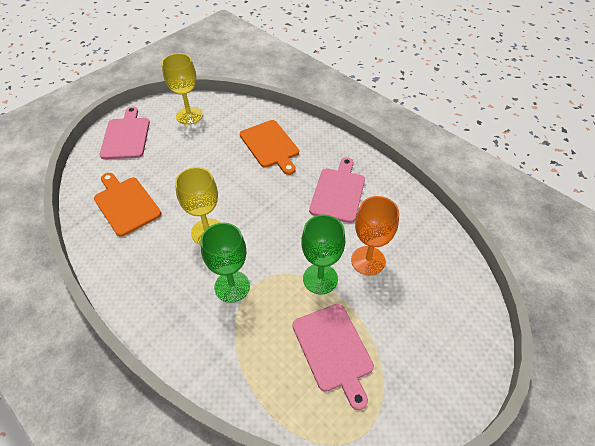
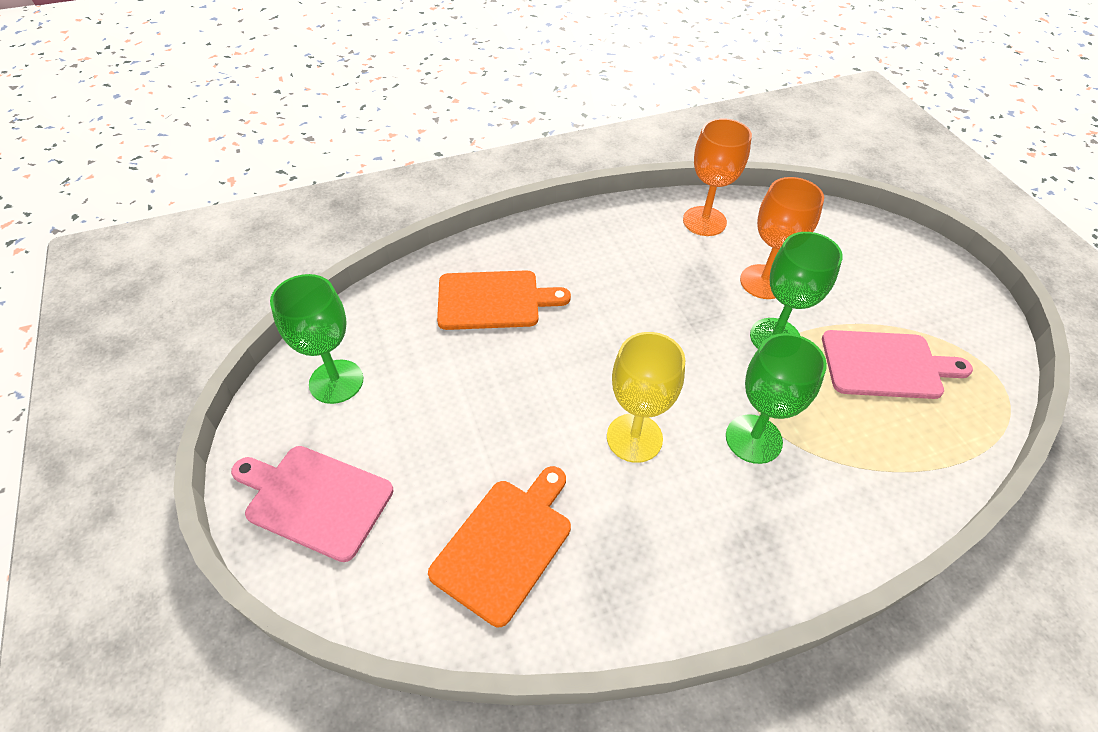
camera: 65 degrees left, 0 degrees up
(126, 204) = (505, 544): orange cutting board -> orange cutting board turned 135 degrees clockwise
(189, 115) = (336, 381): yellow goblet -> green goblet
(338, 192) = (635, 264): pink cutting board -> none
(404, 214) = (704, 221): none -> orange goblet

